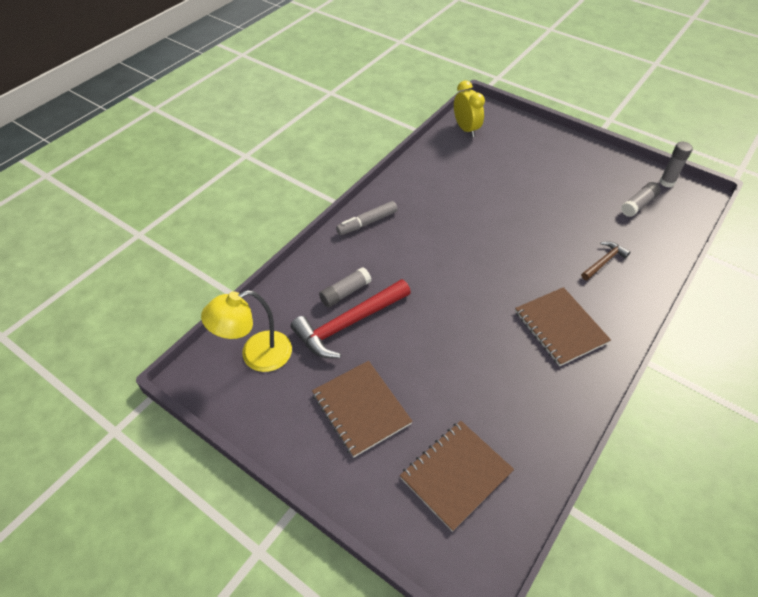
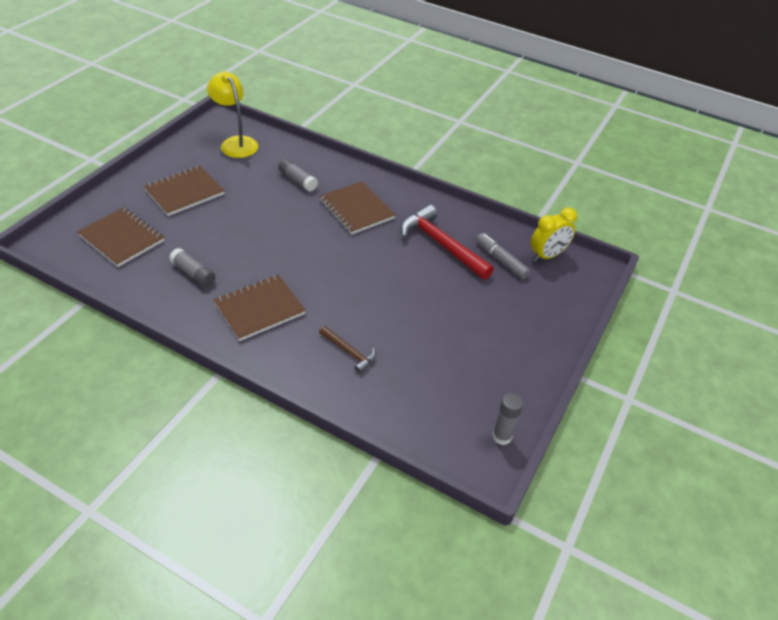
camera: 80 degrees right, 5 degrees down
(349, 324) = (264, 183): red hammer -> red hammer (441, 245)
(367, 222) = (382, 189): grey marker -> grey marker (501, 260)
(401, 245) = (356, 209): none -> brown notebook
(638, 204) = (450, 398): grey glue stick -> grey glue stick (193, 274)

